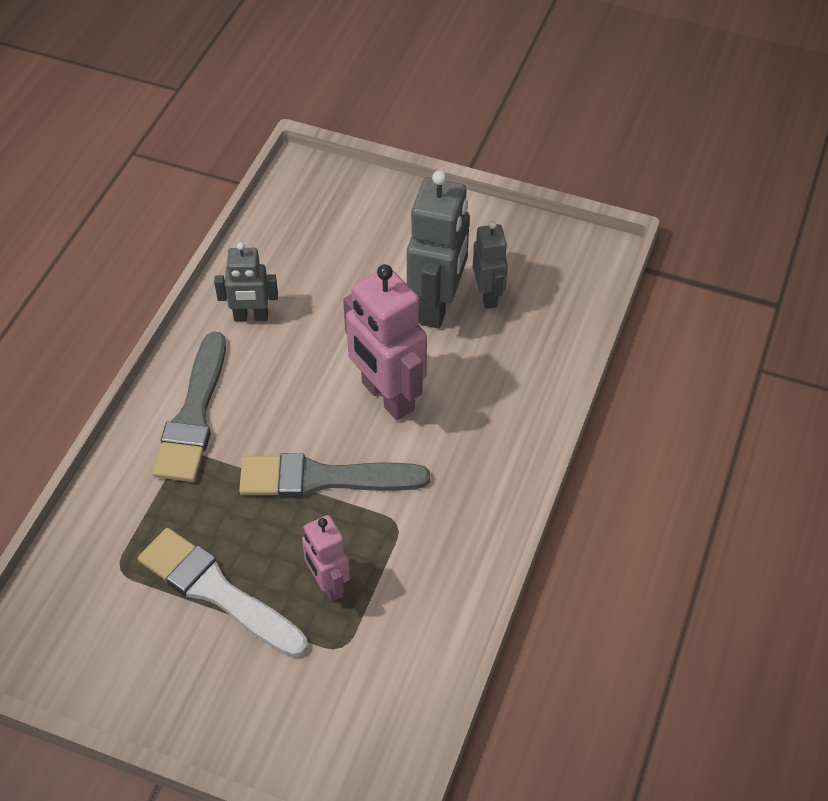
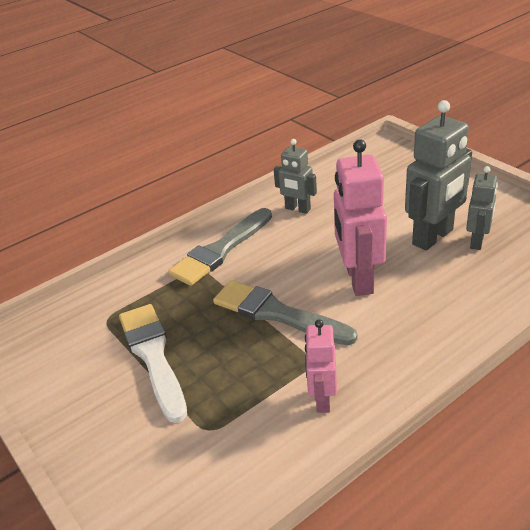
camera: 35 degrees right, 15 degrees down
(328, 584) = (230, 382): pink robot -> pink robot (322, 399)

